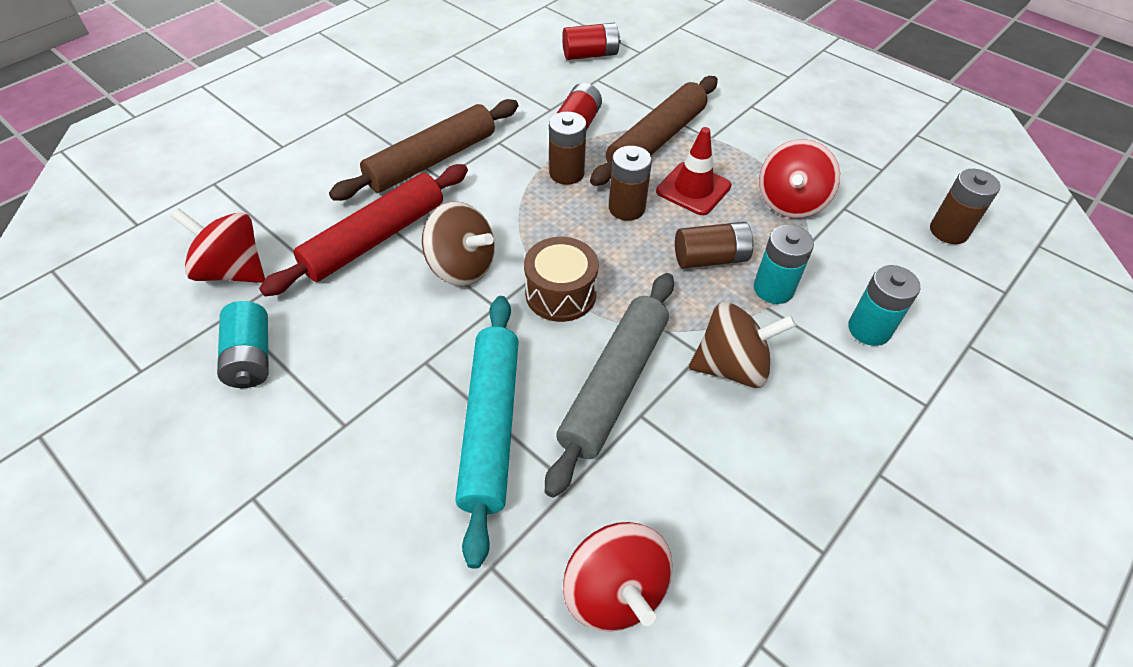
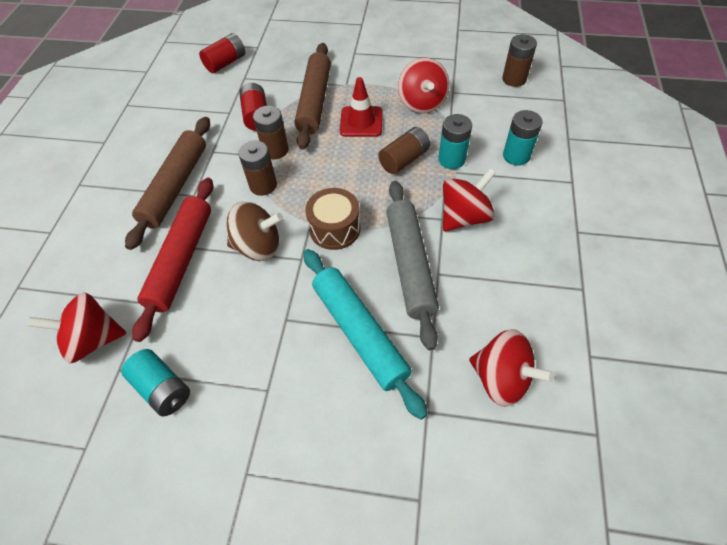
camera: 30 degrees left, 5 degrees up
(626, 208) = (331, 154): brown battery -> brown battery (263, 185)
(732, 366) = (464, 217): brown spinning top -> red spinning top

